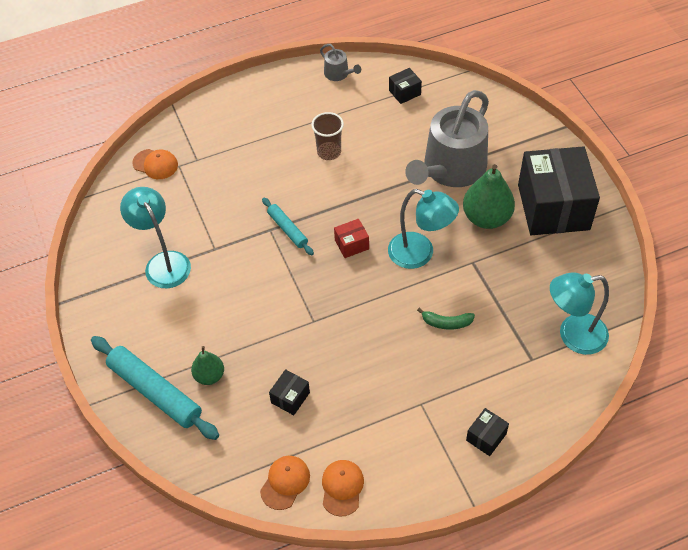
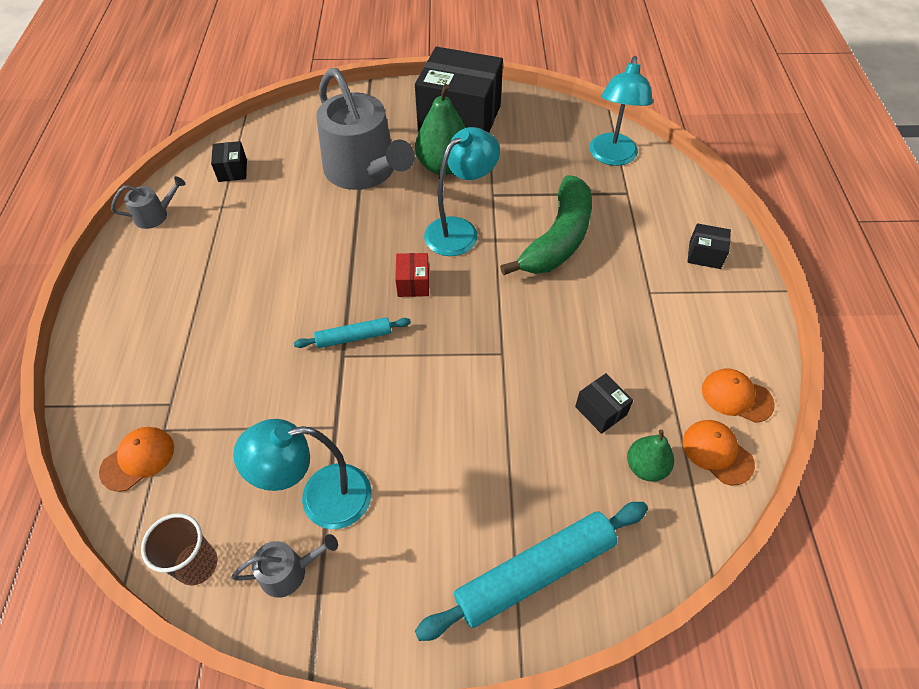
camera: 70 degrees left, 0 degrees up
(114, 267) = (289, 571): none -> grey watering can
(209, 376) = (535, 493): green pear -> green pear (646, 467)
(329, 152) = (265, 261): brown cup -> brown cup (197, 564)
(446, 323) = (557, 239): green banana -> green banana, size x2.30
(486, 437) = (704, 255): black box -> black box turned 45 degrees counterclockwise

